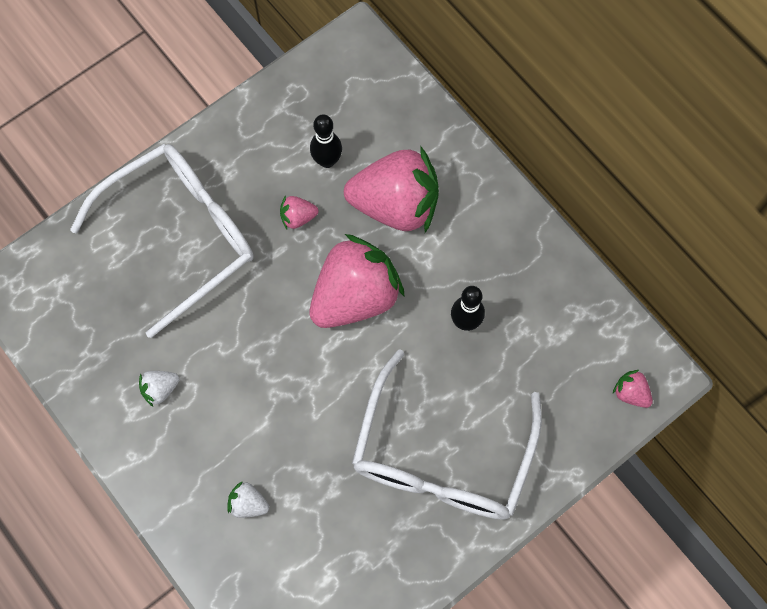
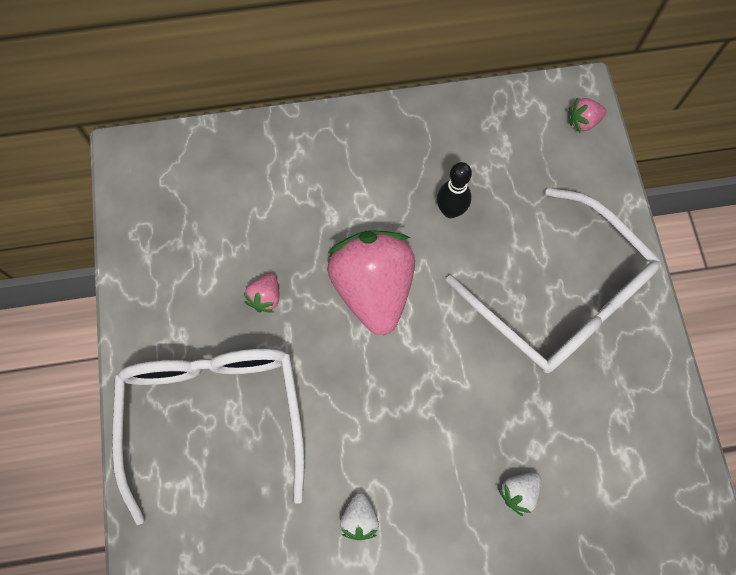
camera: 60 degrees left, 0 degrees up
(327, 161) = (227, 242): black bowling pin -> none
(396, 205) = (308, 208): pink strawberry -> none

